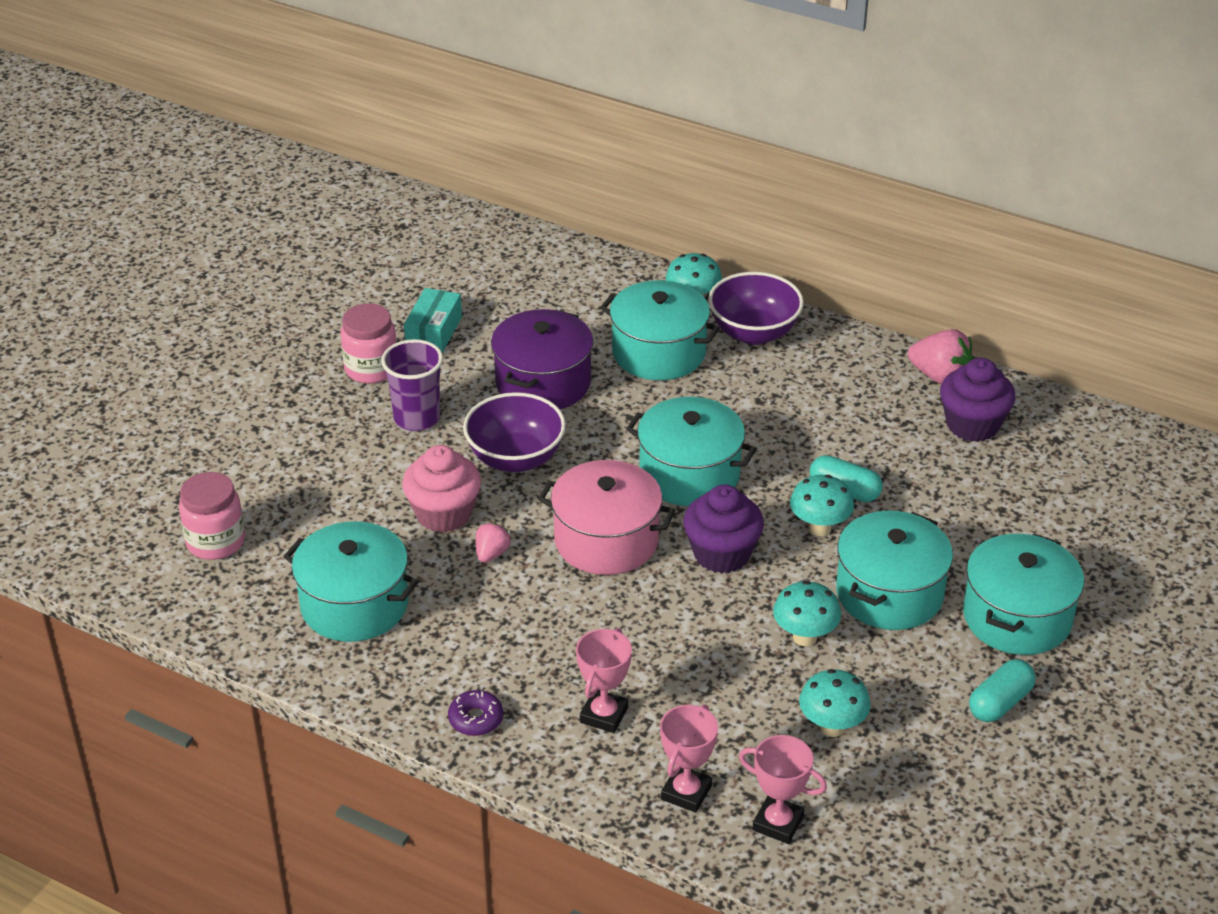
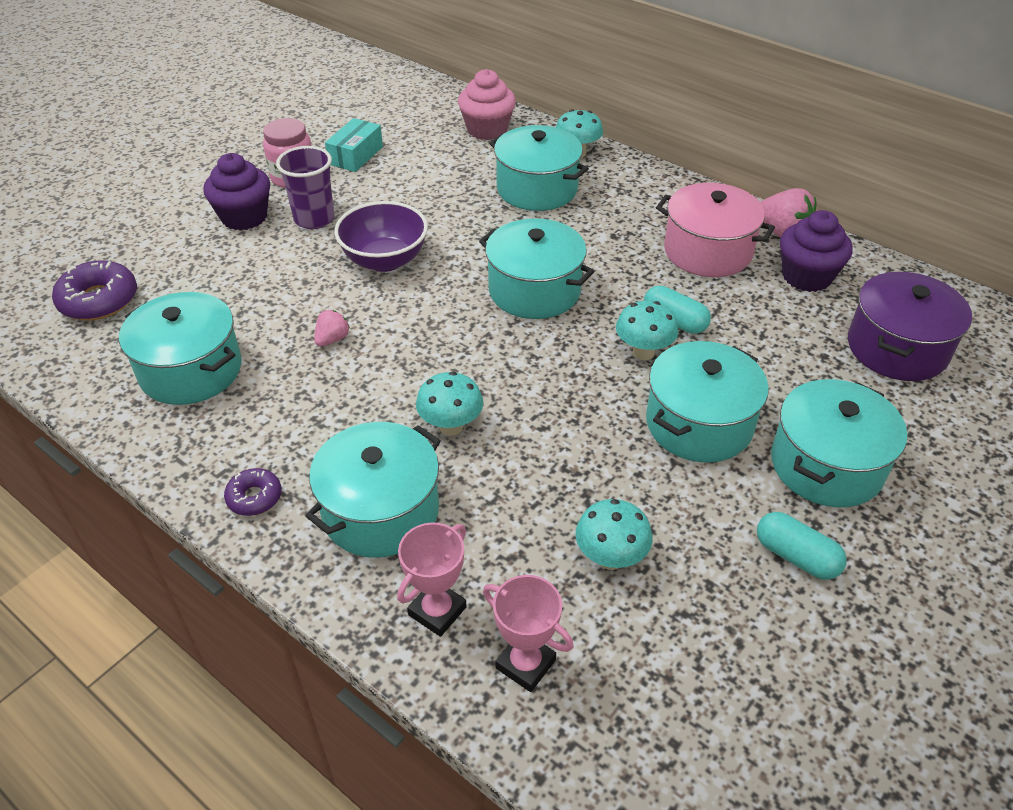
camera: 10 degrees right, 5 degrees up
(216, 542) = (99, 300): pink jar -> purple donut
(444, 514) = (304, 299): pink cupcake -> pink cupcake (487, 130)
(543, 383) = (431, 202): purple pot -> purple pot (897, 348)
(604, 715) = (381, 511): pink trophy -> turquoise pot
(606, 540) = (440, 340): pink pot -> pink pot (707, 251)
(721, 554) = (544, 365): purple cupcake -> purple cupcake (244, 217)
(754, 333) = (623, 182): purple bowl -> none
(804, 637) = (604, 457): turquoise mushroom -> turquoise mushroom (451, 426)
(1000, 702) = (796, 556): turquoise capsule -> turquoise capsule turned 75 degrees clockwise

